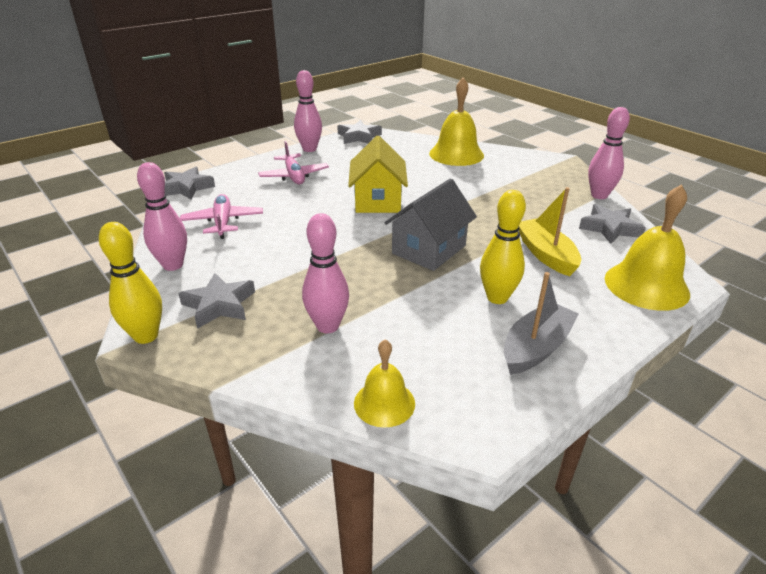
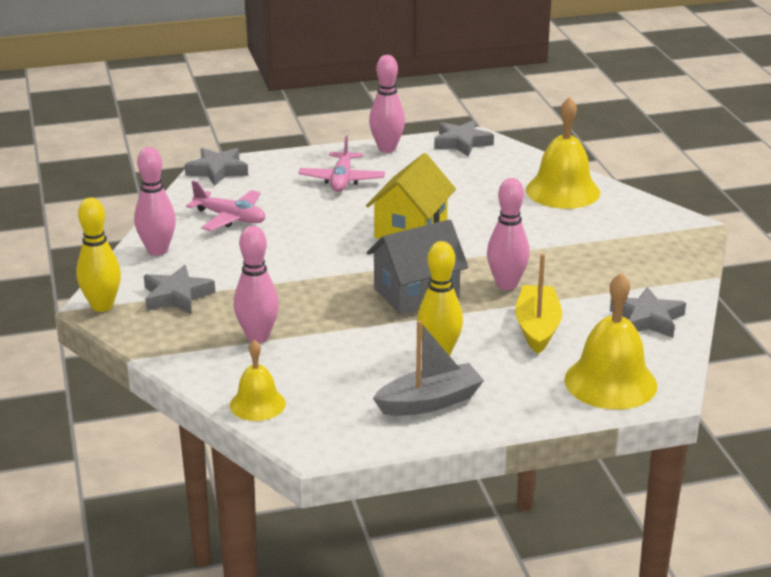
camera: 25 degrees right, 5 degrees down
(223, 222) = (230, 218): pink plane -> pink plane turned 105 degrees clockwise
(599, 195) = (685, 280): pink bowling pin -> pink bowling pin (506, 284)

